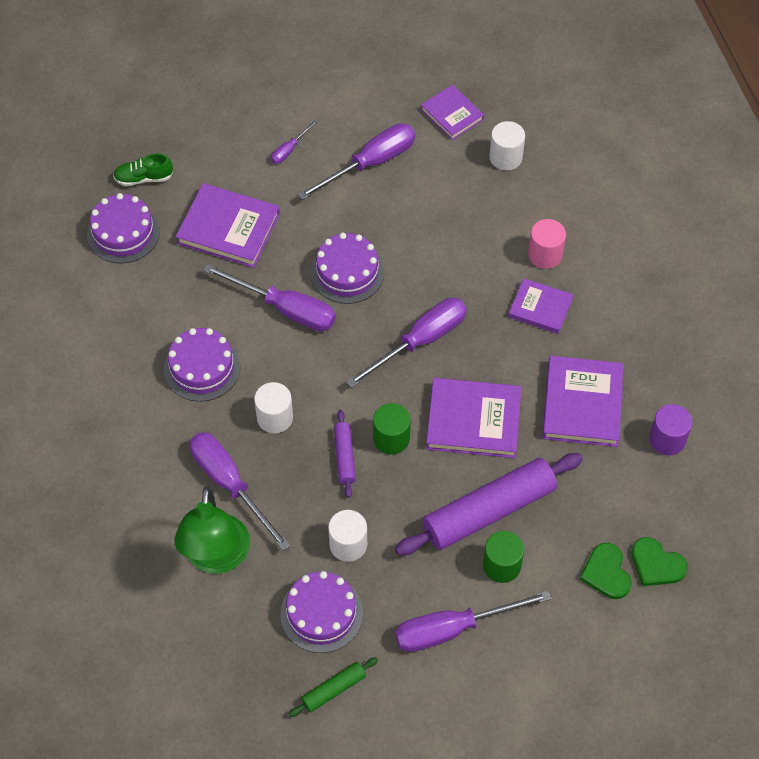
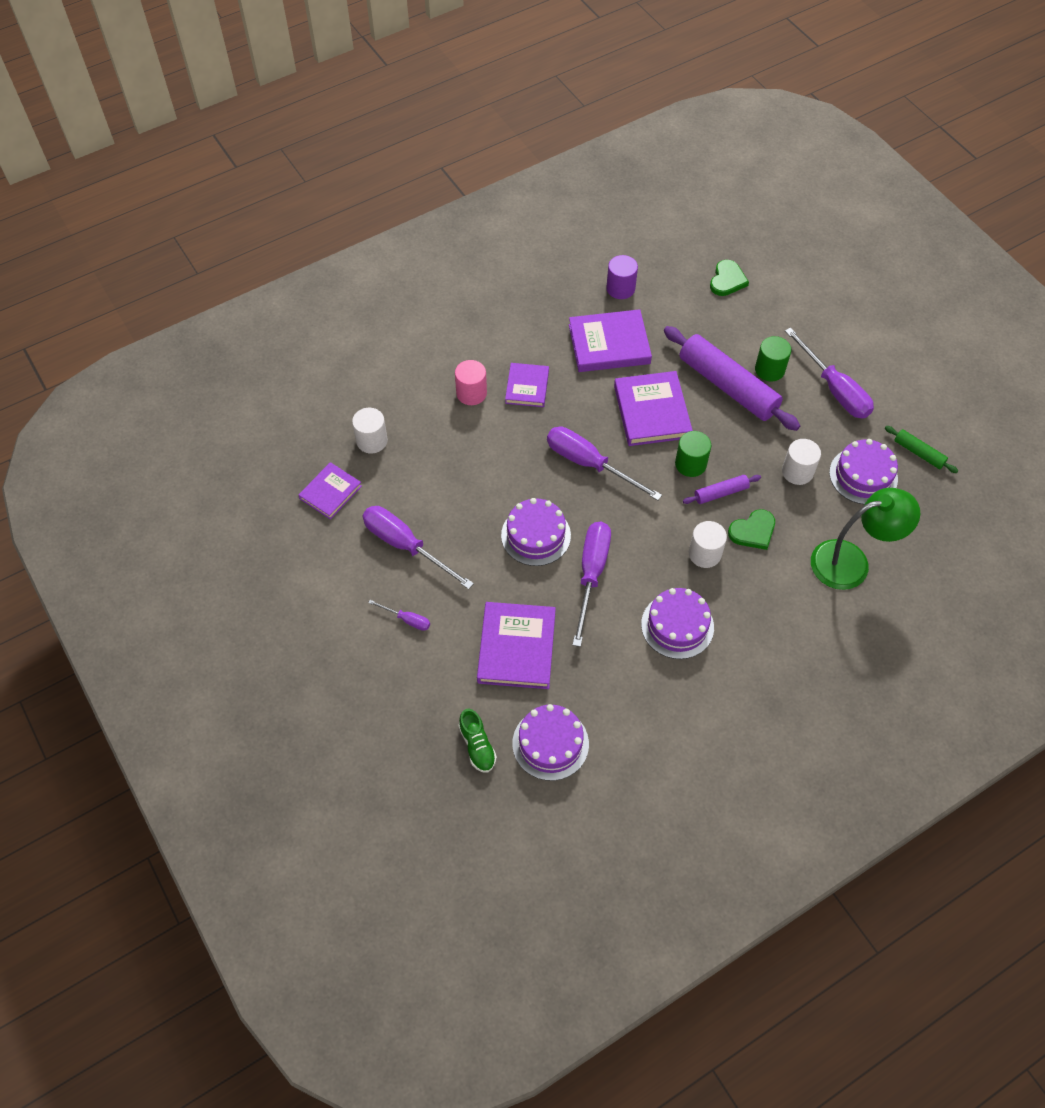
camera: 105 degrees left, 0 degrees up
(230, 484) = (781, 570): purple screwdriver -> none
(606, 573) = (747, 307): green heart -> green heart (753, 531)

